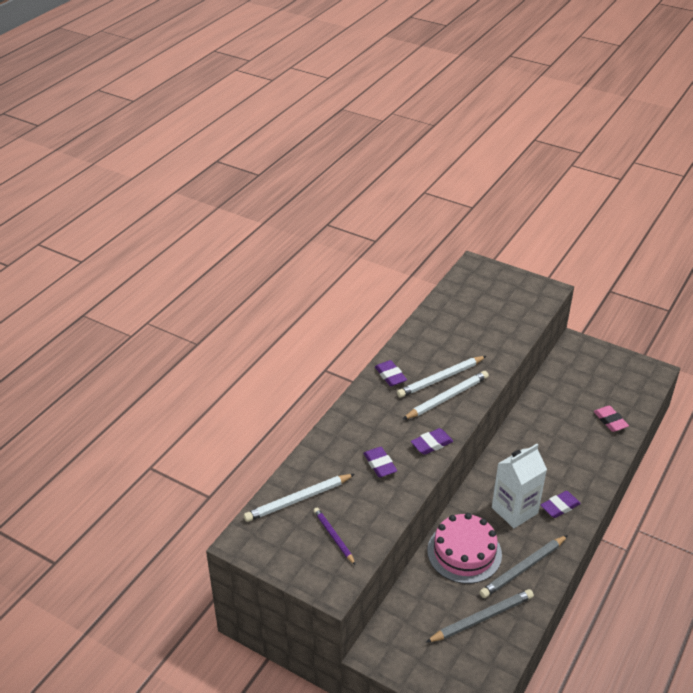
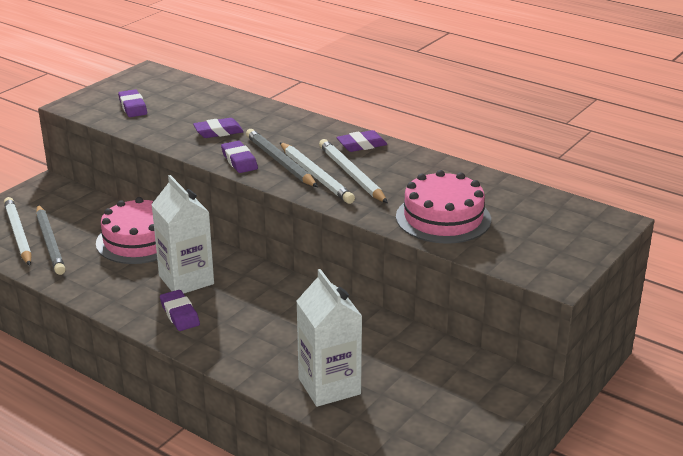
camera: 95 degrees right, 10 degrees down
(298, 499) = (187, 93): white pencil -> white pencil (18, 234)
(334, 536) = (133, 107): purple pencil -> purple eraser
(492, 333) = (443, 218): none -> pink cake
(522, 568) = (99, 275): grey pencil -> grey pencil (280, 161)
(610, 421) = (329, 386): pink eraser -> white carton

